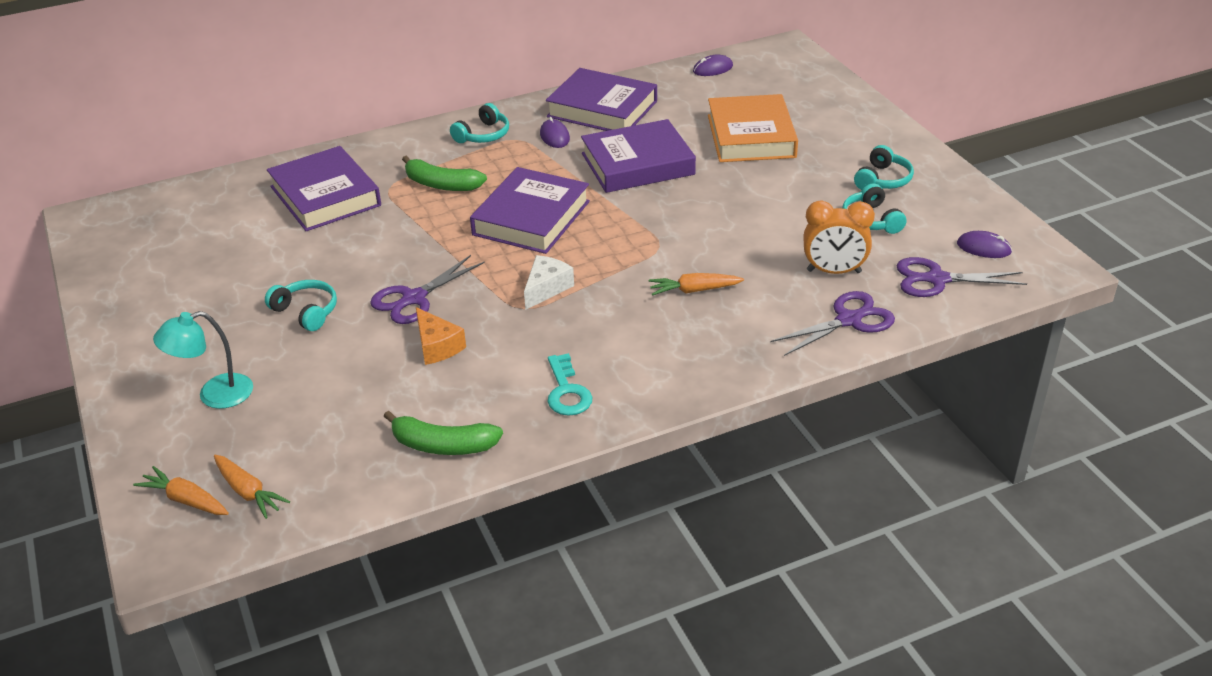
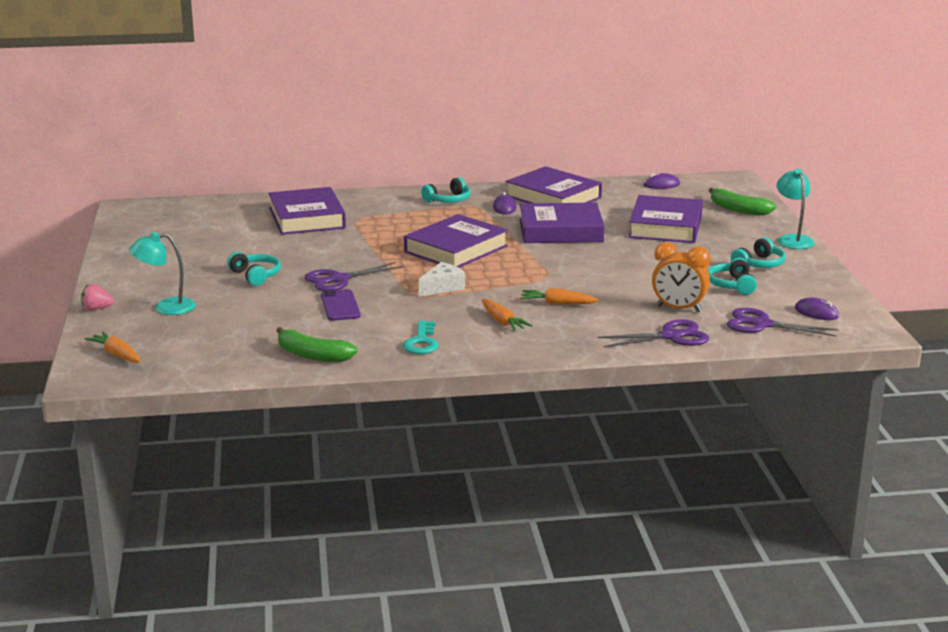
camera: 15 degrees right, 15 degrees down
(122, 416) = (97, 309): none -> pink strawberry
(248, 492) = (161, 357): orange carrot -> orange carrot (502, 322)
(437, 346) = (340, 306): orange cheese -> purple phone
(442, 184) = (398, 223): green banana -> green banana (738, 209)
(751, 136) = (665, 226): orange book -> purple book
(897, 133) = (793, 239): none -> turquoise lamp

